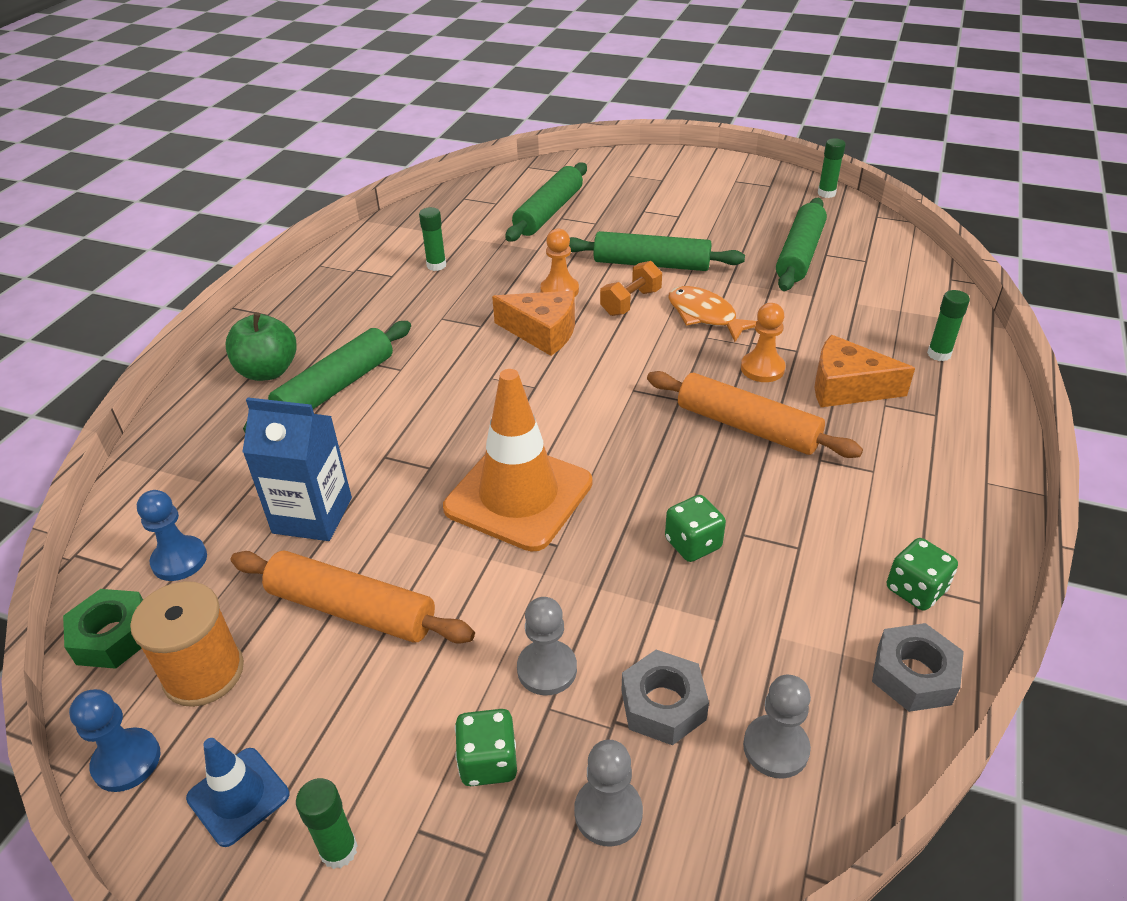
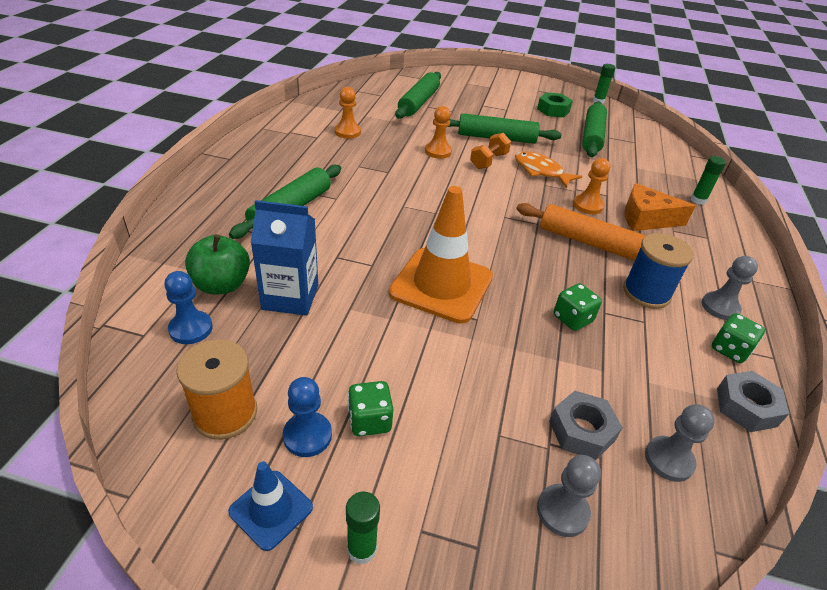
camera: 10 degrees left, 0 degrees up
(113, 636) = (145, 386): green nut -> green nut (553, 110)
(127, 761) = (172, 484): blue pawn -> blue pawn (307, 435)
(268, 371) = (237, 196): green apple -> green apple (222, 285)
(351, 609) = (334, 365): orange rolling pin -> none
(436, 265) = (347, 132): green glue stick -> orange pawn
(488, 762) = (464, 476): green dice -> green dice (369, 420)
(543, 332) = (433, 177): orange cheese -> none
(547, 669) = (491, 407): grey pawn -> grey pawn (720, 307)
(813, 504) = (646, 293): none -> blue spool

